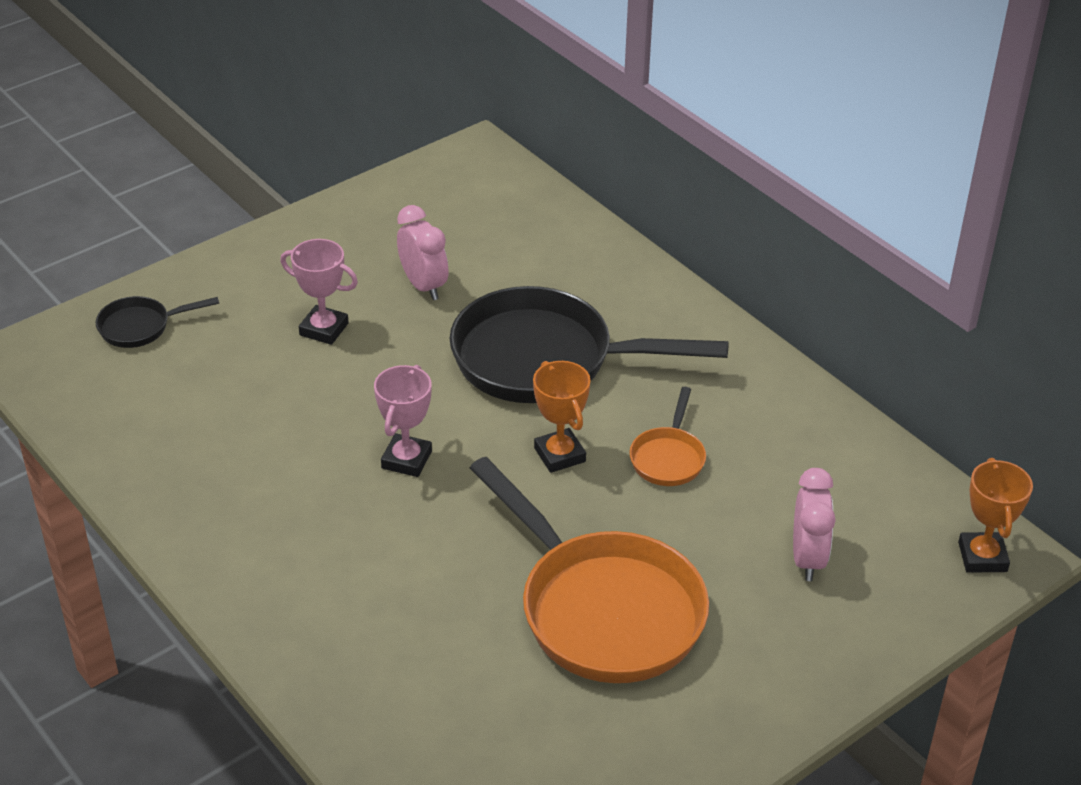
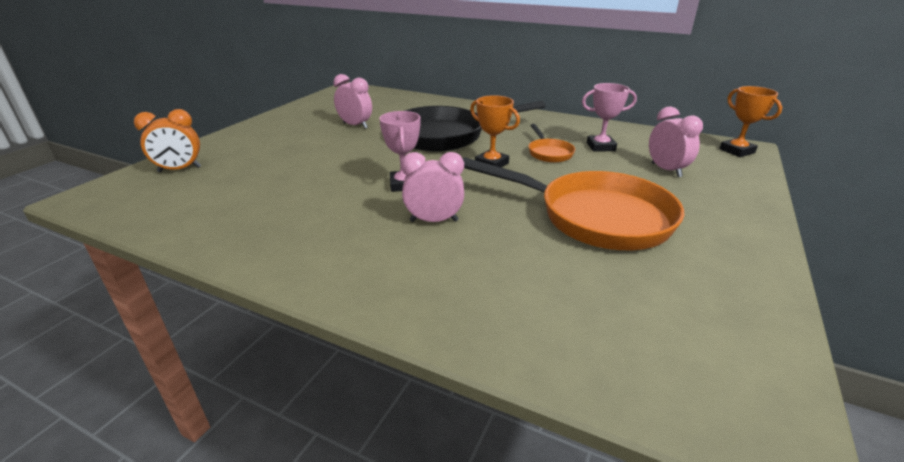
camera: 25 degrees left, 10 degrees down
(140, 327) = (179, 169): black pan -> orange clock
(324, 329) = (308, 148): pink trophy -> pink trophy (600, 147)
(399, 542) = (434, 221): none -> pink clock

